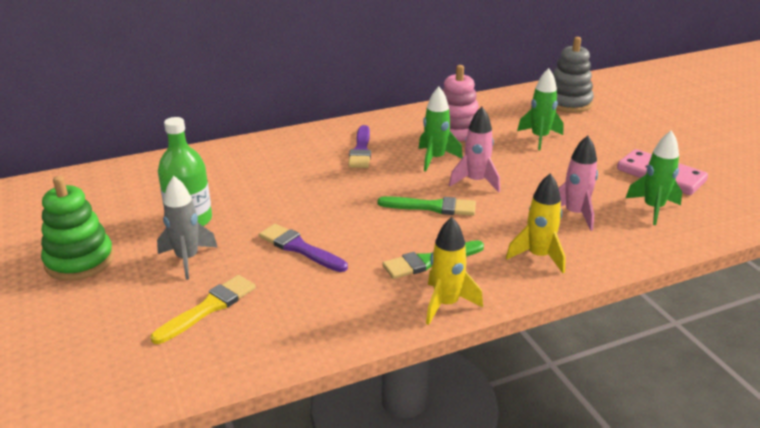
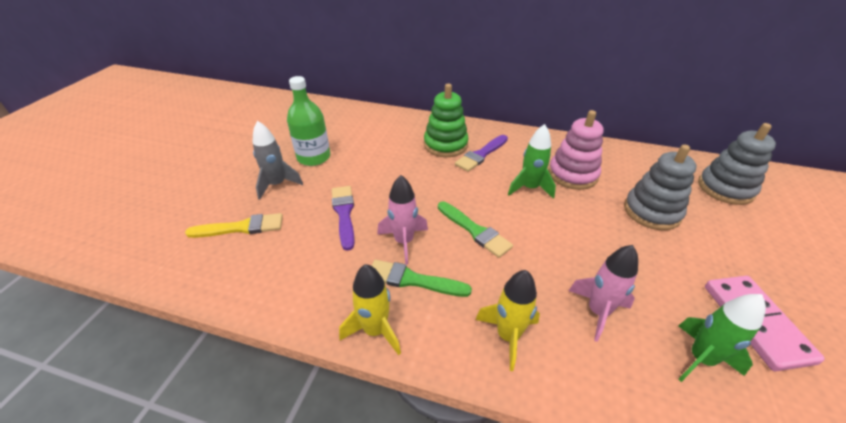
camera: 40 degrees right, 10 degrees up
(79, 261) = (232, 156): green stacking toy -> green stacking toy (445, 145)
(475, 182) = (539, 226): pink rocket -> pink rocket (403, 242)
(539, 138) = (651, 212): green rocket -> grey stacking toy

